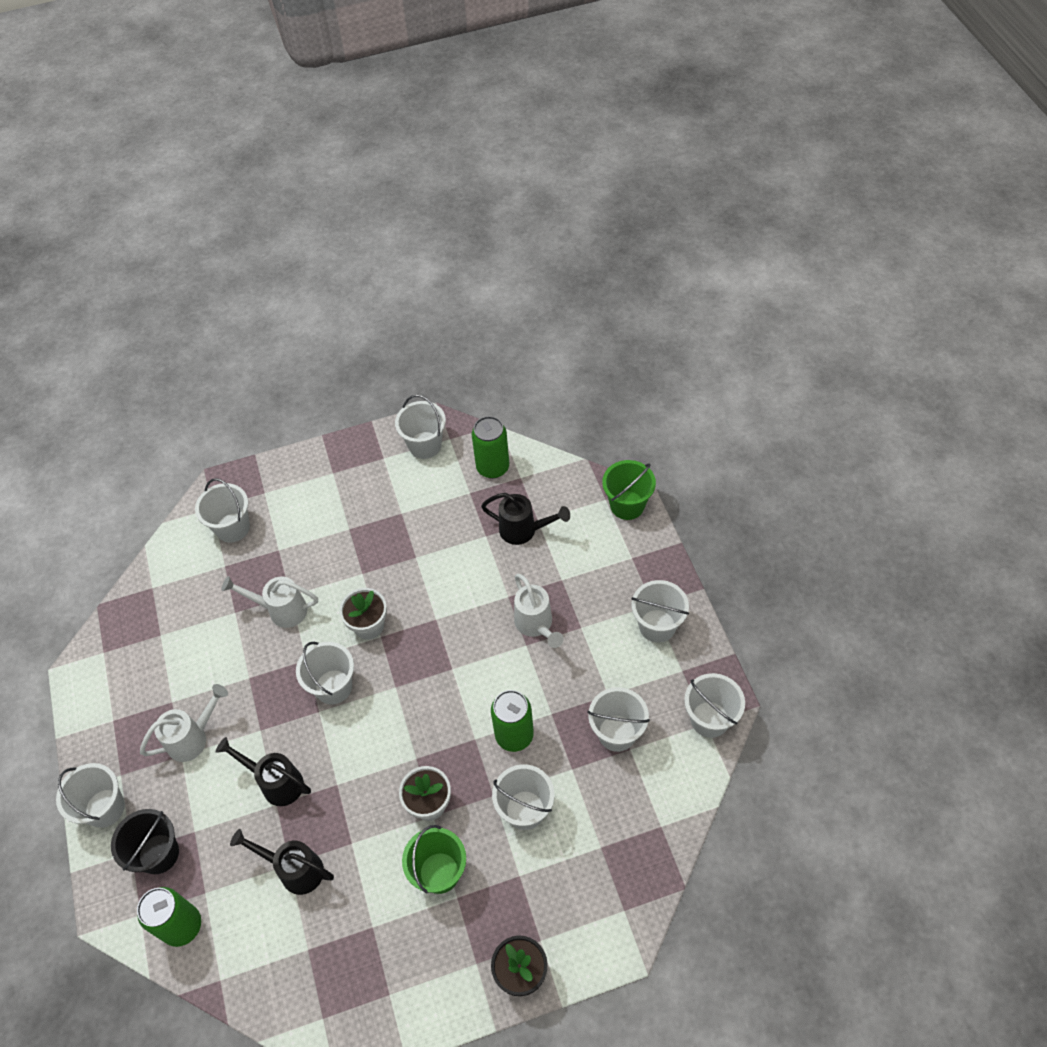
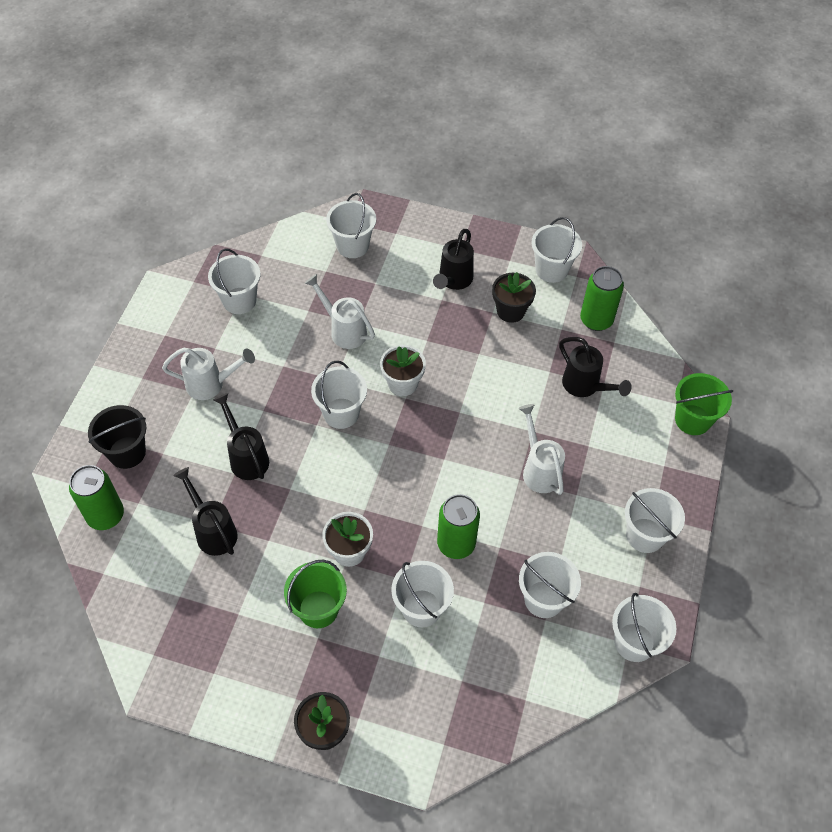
camera: 30 degrees right, 0 degrees up
(105, 808) = (114, 394): white bucket -> white bucket (239, 301)
(347, 506) = (453, 281): none -> black watering can
(416, 503) = (510, 311): none -> black flower pot
(536, 625) = (539, 469): white watering can -> white watering can turned 150 degrees clockwise

